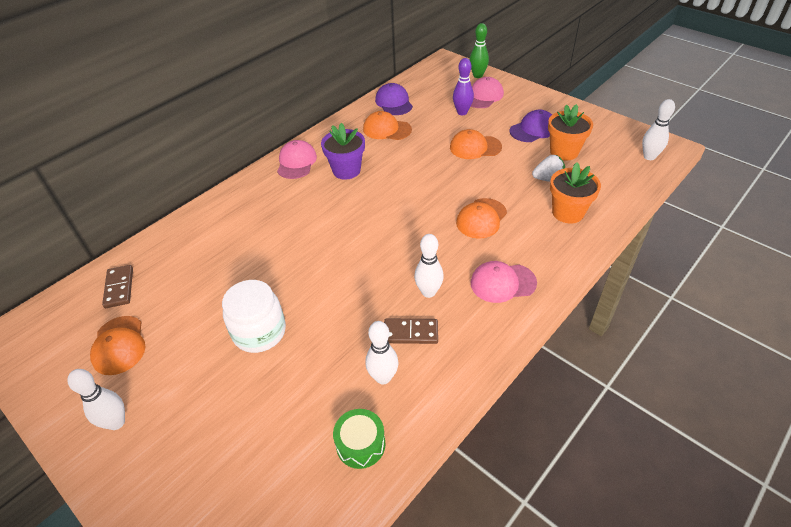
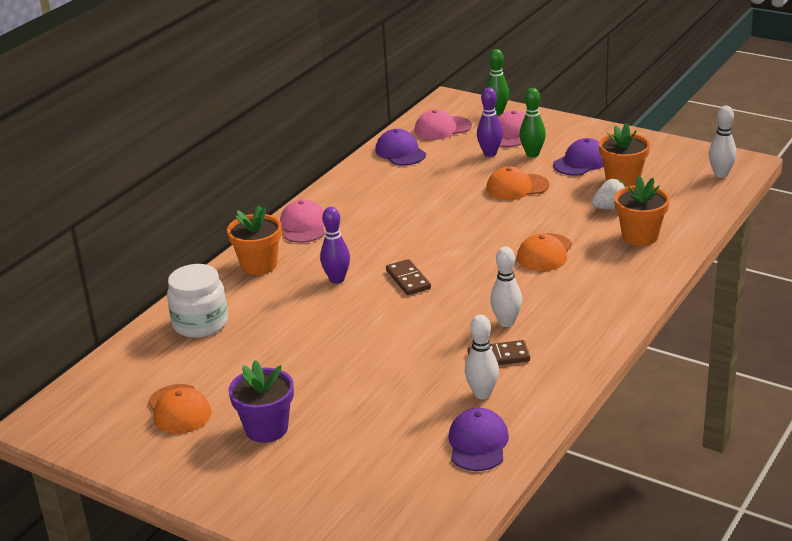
camera: 10 degrees left, 15 degrees down
(116, 422) = (213, 465): white bowling pin -> none
(119, 288) = (149, 364): brown domino -> brown domino (408, 280)
(248, 196) = (259, 265): none -> orange flower pot
(259, 332) = (333, 378): white jar -> white jar (200, 324)
(302, 220) = (337, 279): none -> purple bowling pin
(346, 170) = (369, 227): purple flower pot -> purple flower pot (266, 429)
(360, 444) = (478, 443): green drum -> purple cap
(386, 129) = (402, 181): orange cap -> none
(495, 117) = (532, 154): none -> green bowling pin
(502, 283) = (584, 305): pink cap -> pink cap (442, 128)

